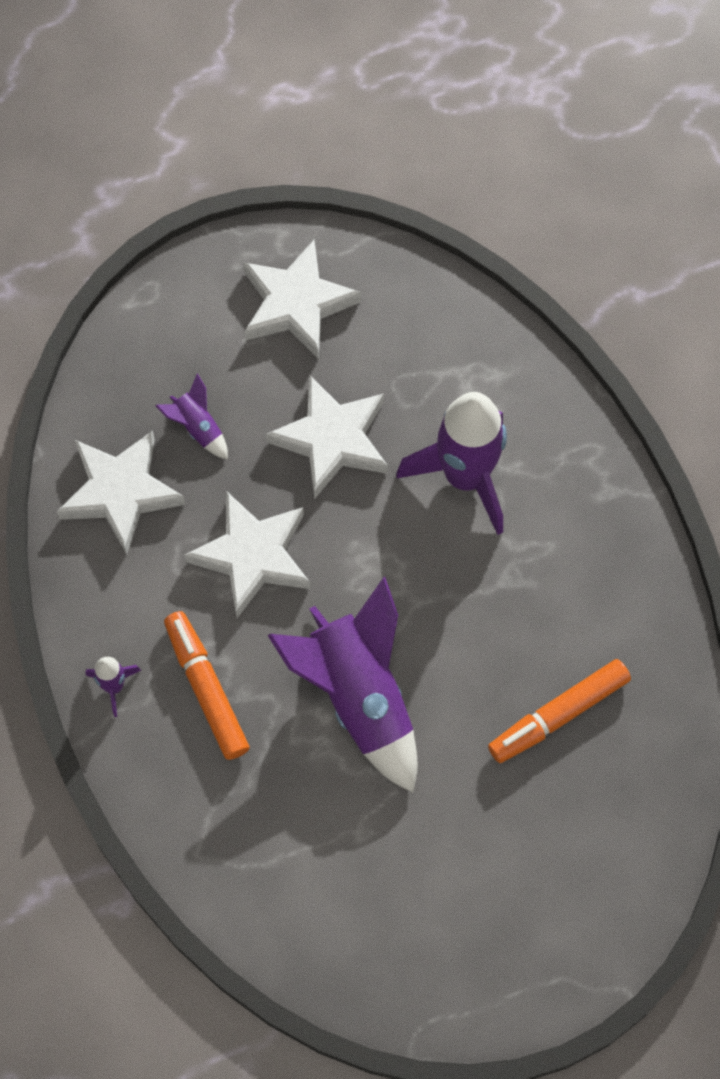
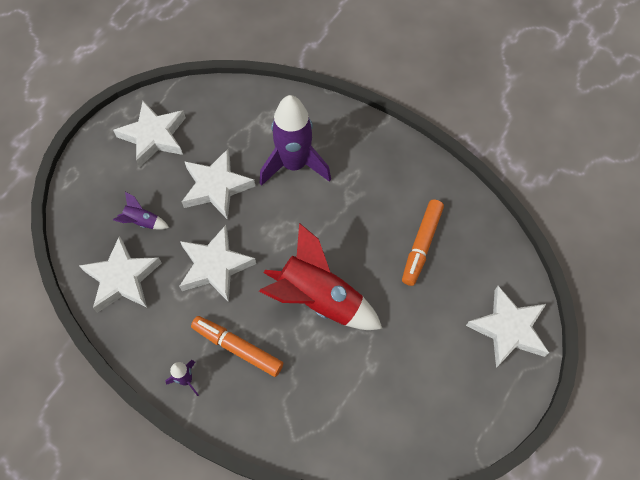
camera: 35 degrees left, 5 degrees down
(359, 696) = (319, 299): purple rocket -> red rocket
(587, 912) = (508, 329): none -> white star

